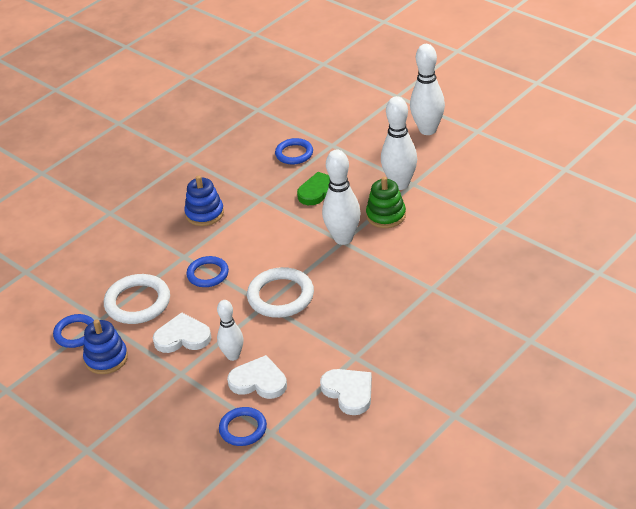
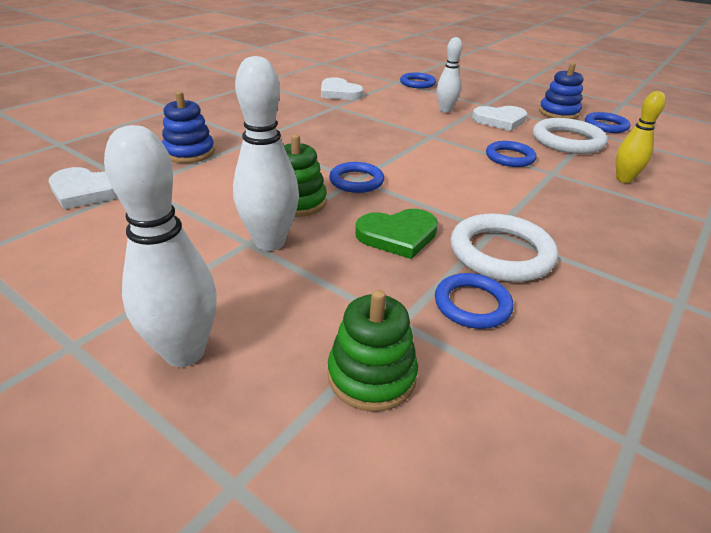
camera: 170 degrees right, 5 degrees down
(131, 251) = (623, 179): none -> yellow bowling pin
(204, 213) = (565, 214): blue stacking toy -> blue stacking toy (189, 152)
(258, 381) = (415, 99): white heart -> white heart (87, 191)
(280, 296) = (417, 140): white ring -> white ring (501, 253)
(343, 238) = (356, 181): white bowling pin -> blue ring
(348, 125) = (371, 375): none -> green stacking toy

